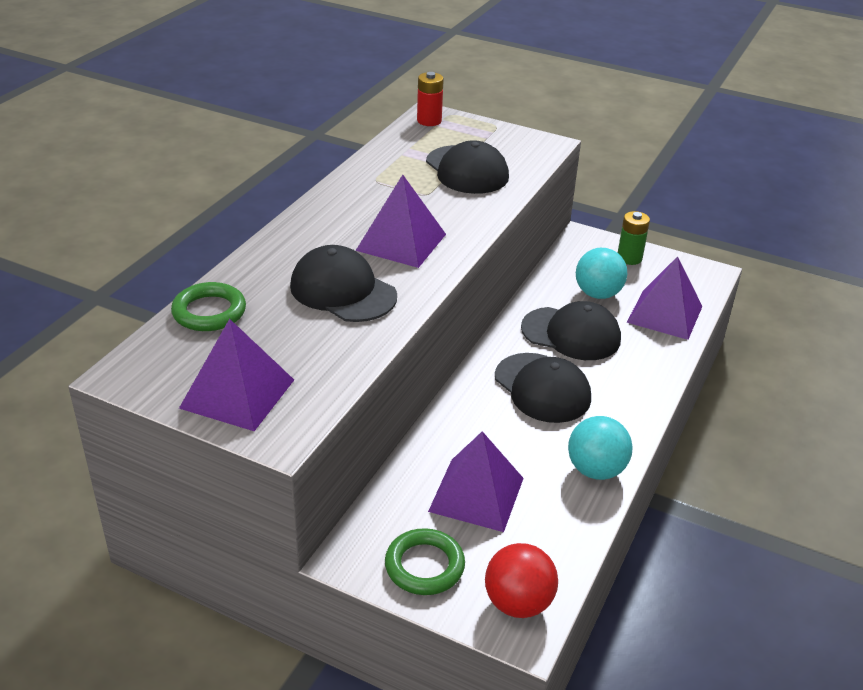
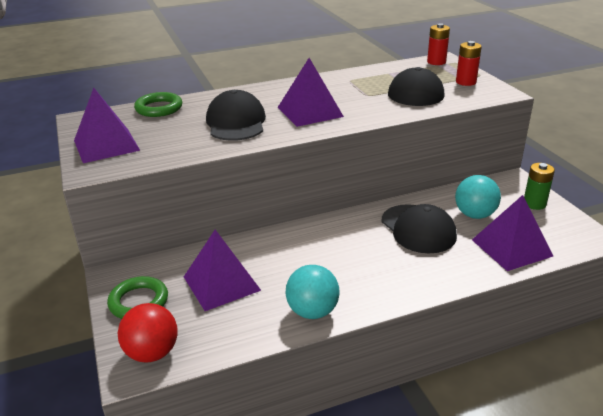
camera: 45 degrees right, 5 degrees down
(497, 140) = (466, 82): none -> red battery
(542, 388) = (350, 249): black cap -> none

